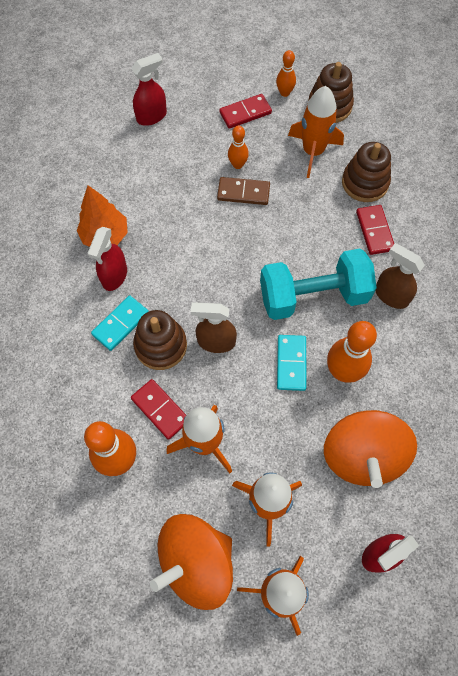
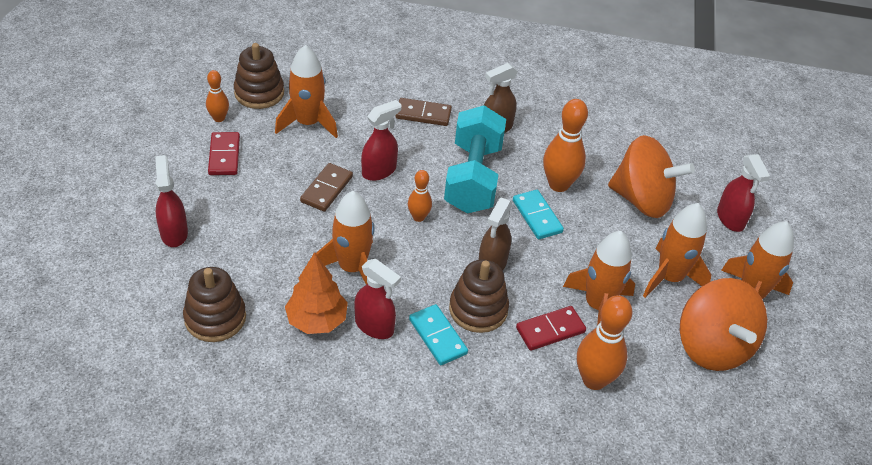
camera: 75 degrees left, 20 degrees down
(167, 240) = (352, 268): none -> orange rocket
(237, 165) = (288, 182): orange bowling pin -> orange bowling pin (418, 217)
(284, 222) = (379, 171): none -> red spray bottle
(291, 363) = (537, 216): turquoise domino -> turquoise domino turned 45 degrees clockwise
(365, 183) = (366, 101): brown stacking toy -> brown stacking toy (215, 318)
(374, 231) = (423, 114): red domino -> brown domino

